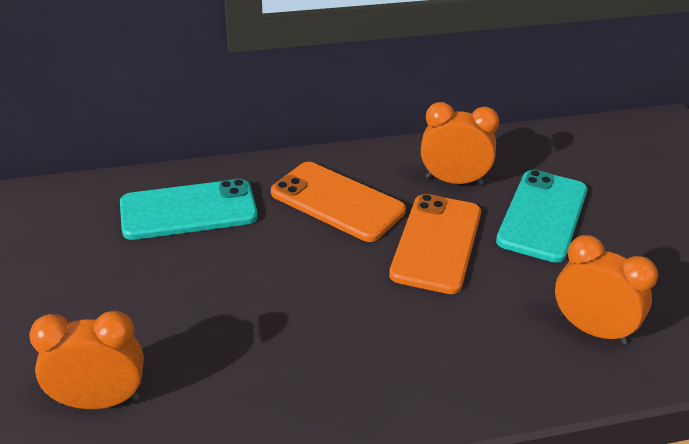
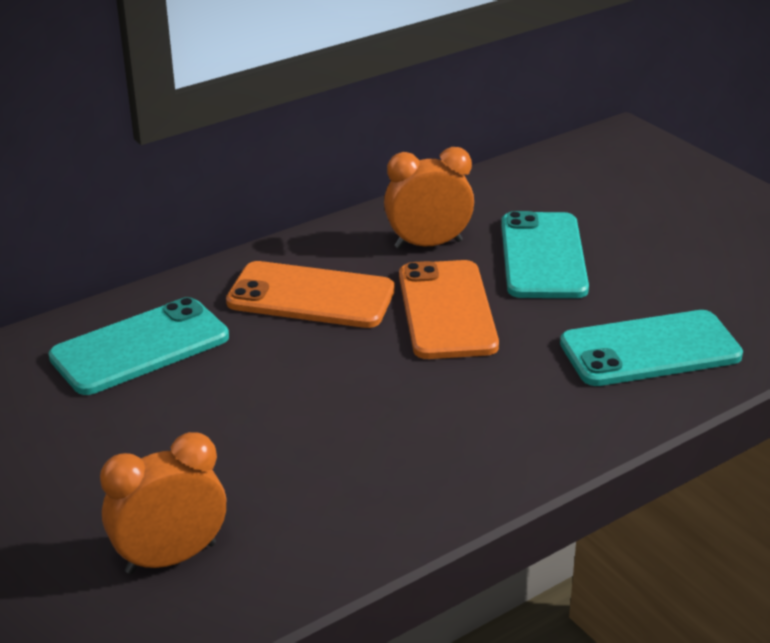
camera: 20 degrees left, 5 degrees down
(591, 329) = (650, 350): orange clock -> turquoise phone

